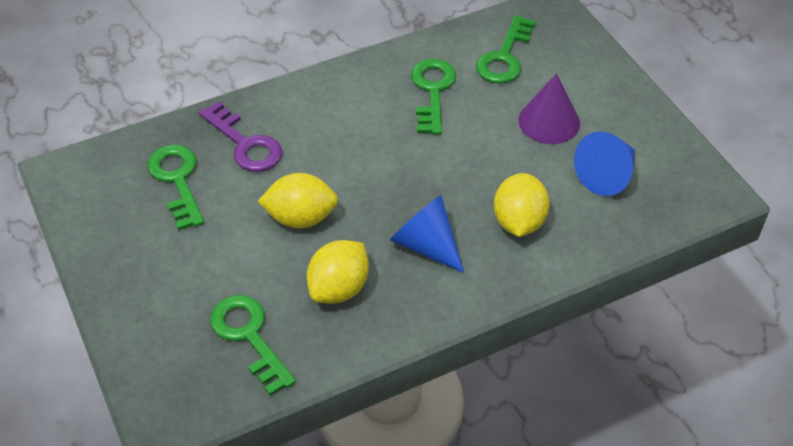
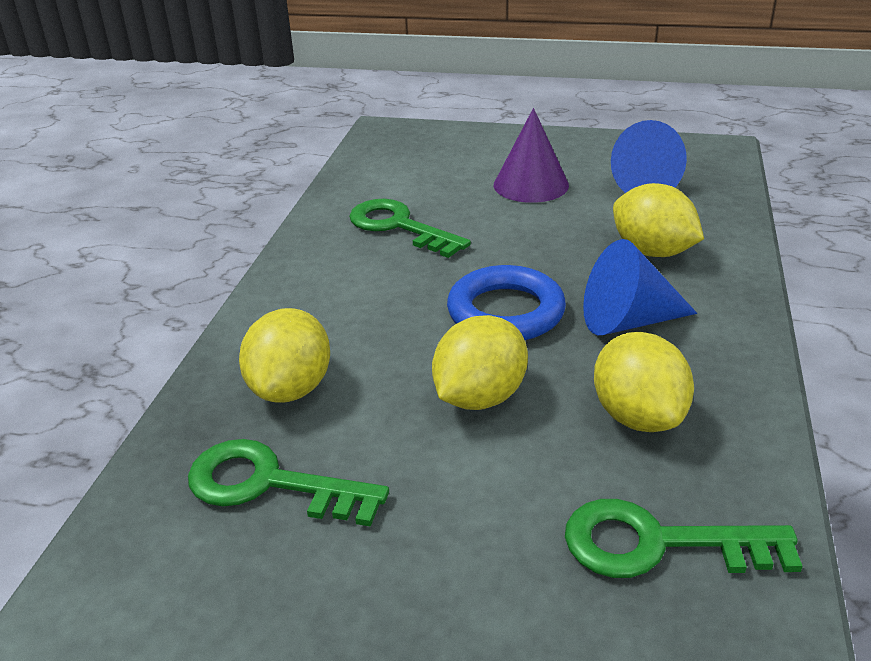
camera: 50 degrees left, 15 degrees down
(245, 144) = (291, 388): purple key -> yellow lemon
(386, 188) = (505, 312): none -> blue ring
(504, 57) = (412, 173): green key -> none

